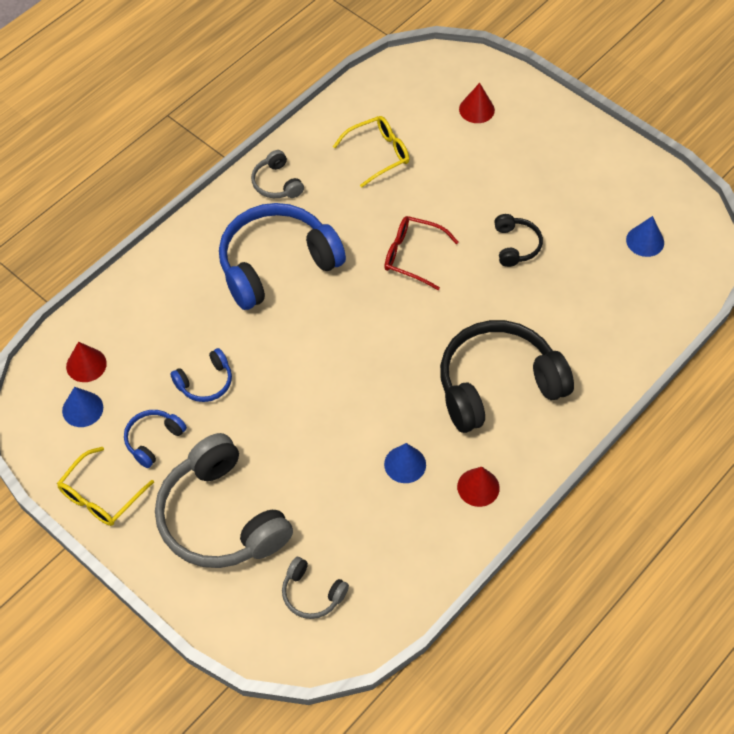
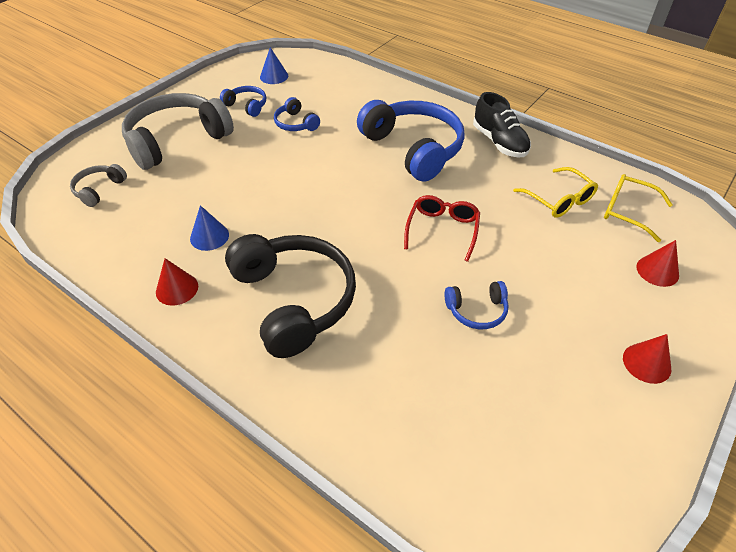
camera: 85 degrees right, 10 degrees down
(86, 365) = (310, 74): red cone -> red cone (646, 363)
(100, 496) = (205, 90): yellow glasses -> yellow glasses (627, 211)
(276, 183) = (499, 142): grey headphones -> black shoe
(515, 245) = (477, 311): black headphones -> blue headphones
(645, 241) = (522, 450): blue cone -> none

